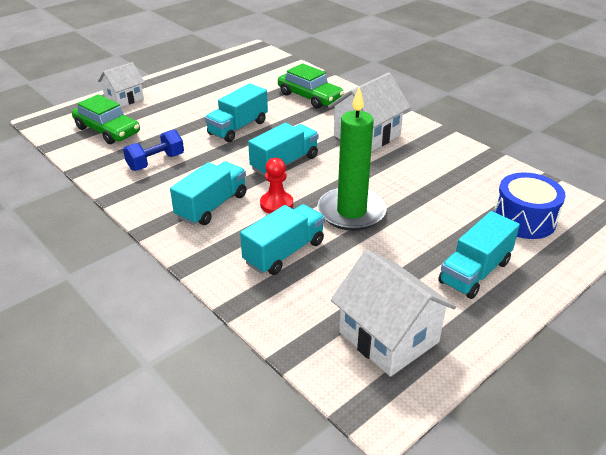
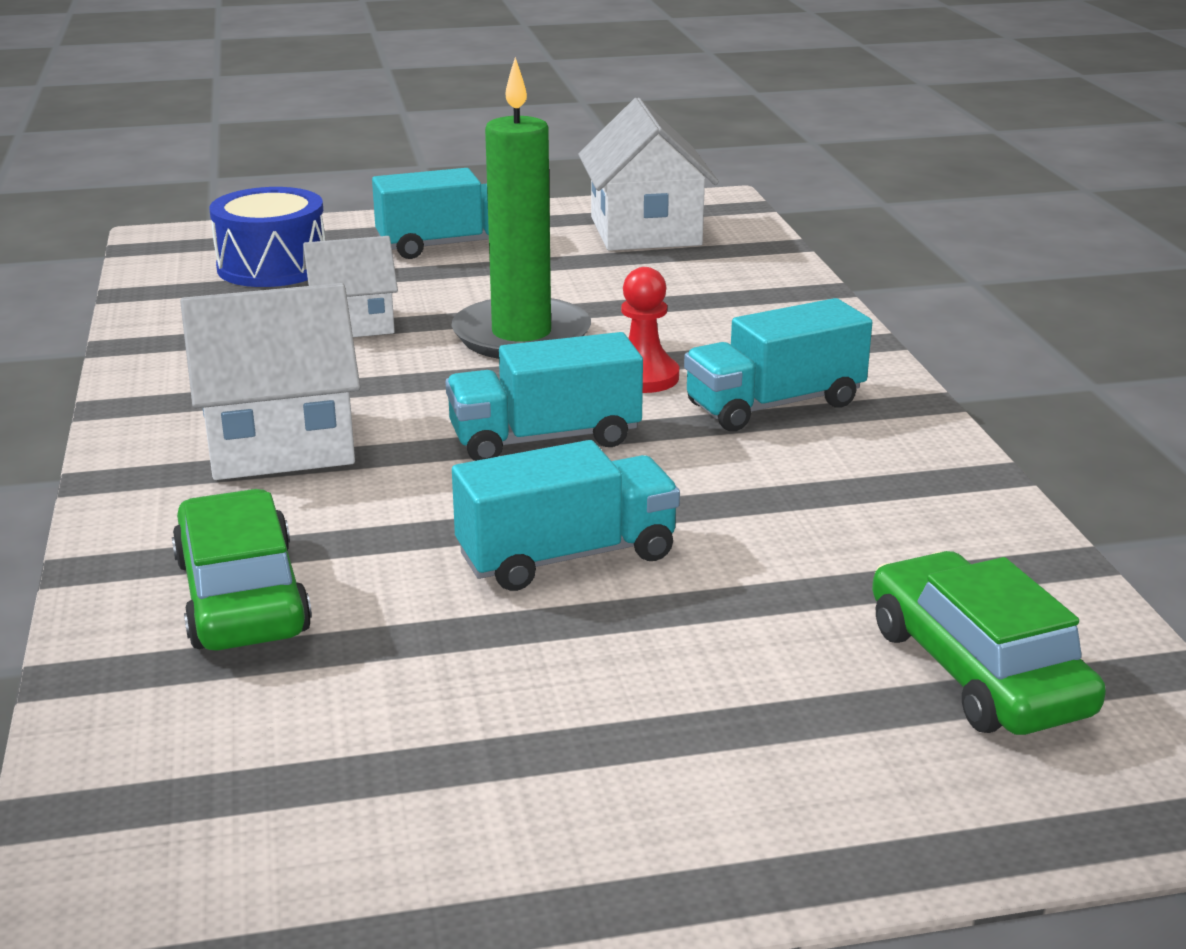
camera: 150 degrees left, 10 degrees down
(124, 99) = (883, 809): white house -> white house (353, 323)
(156, 162) = (856, 525): blue dumbbell -> none
(284, 252) = (697, 319): turquoise truck -> none

